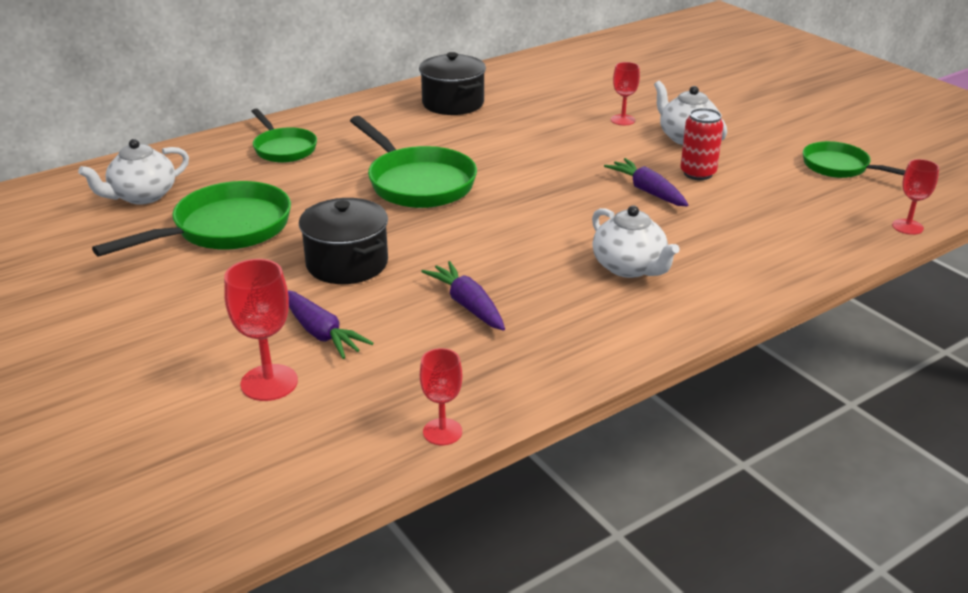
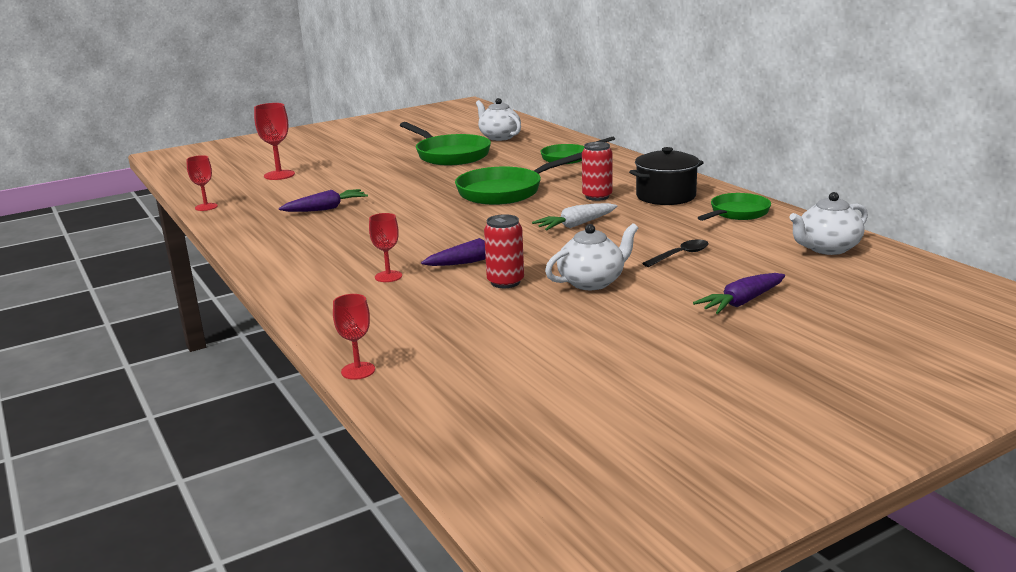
camera: 95 degrees right, 10 degrees down
(321, 333) = (318, 181): purple carrot -> purple carrot (742, 302)
(347, 263) = (393, 181): black pot -> none
(447, 134) = (597, 196): none -> red can
(539, 144) = (576, 225): none -> white carrot
(616, 104) = (680, 255): none -> black spoon
(623, 120) = (636, 256): red goblet -> red goblet (388, 276)
(629, 267) = (346, 250): white teapot -> white teapot (827, 248)
(840, 167) = (509, 354): green pan -> green pan (737, 213)

